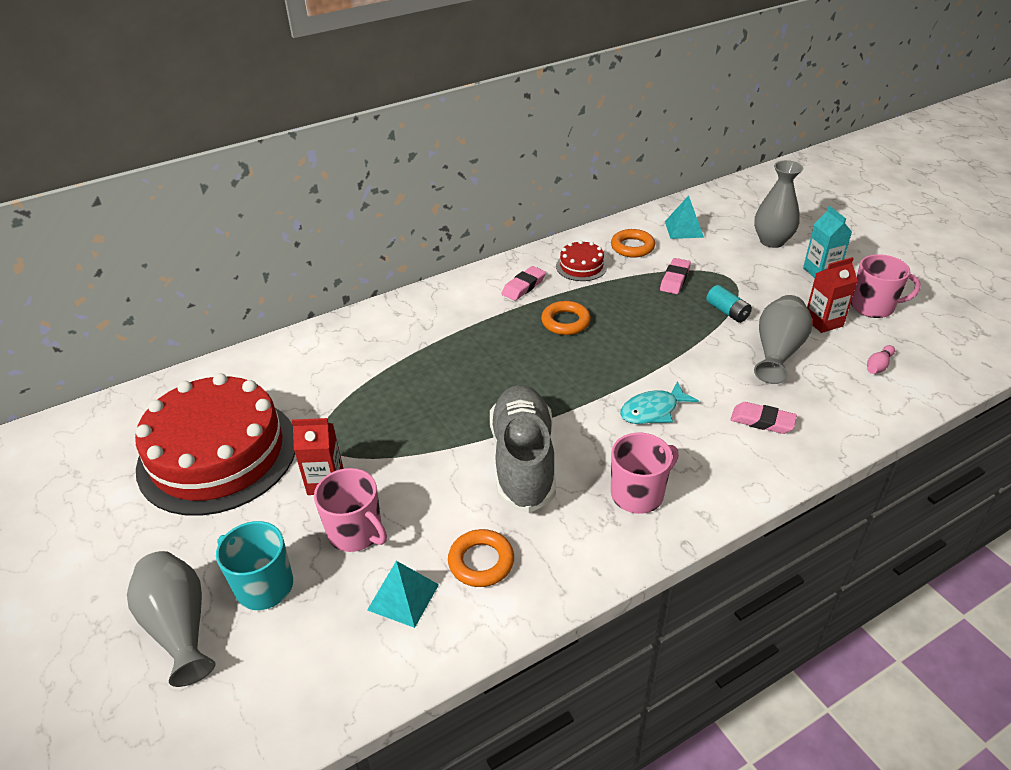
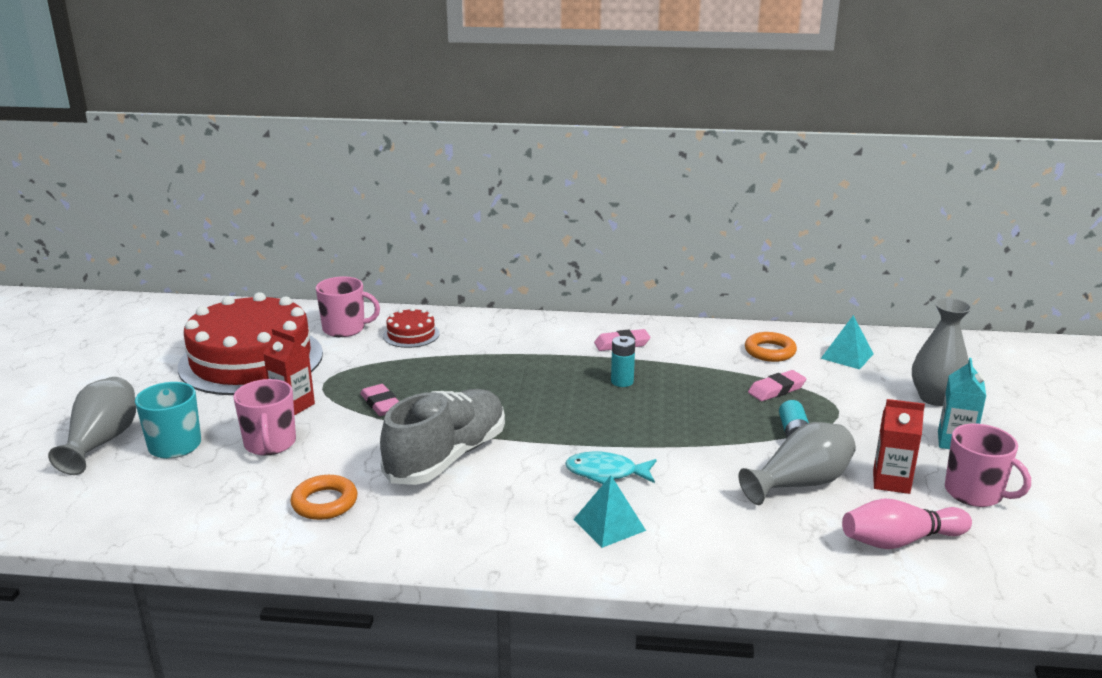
camera: 35 degrees right, 15 degrees down
(403, 597) = (245, 495): turquoise pyramid -> turquoise pyramid (609, 525)
(565, 322) = (622, 381): orange ring -> turquoise battery
(581, 266) = (697, 348): red cake -> red cake (411, 334)
(638, 494) = (506, 521): pink mug -> pink mug (345, 329)
(762, 421) = (700, 526): pink eraser -> pink eraser (381, 404)
(878, 366) = (900, 541): pink bowling pin -> pink bowling pin, size x1.96

